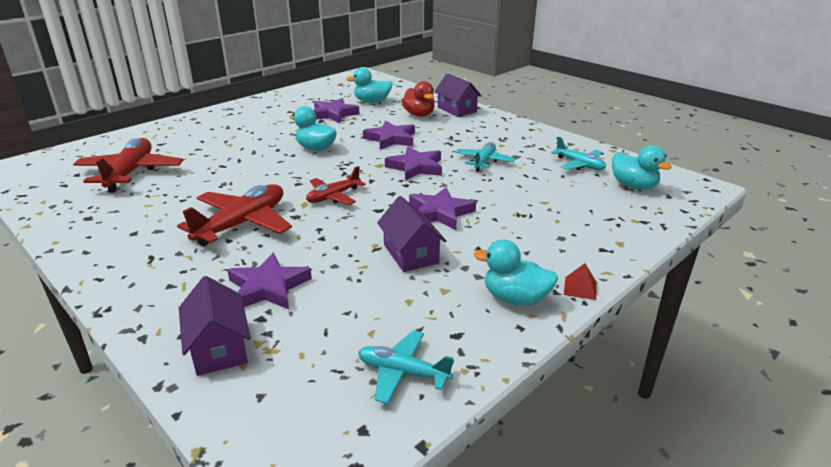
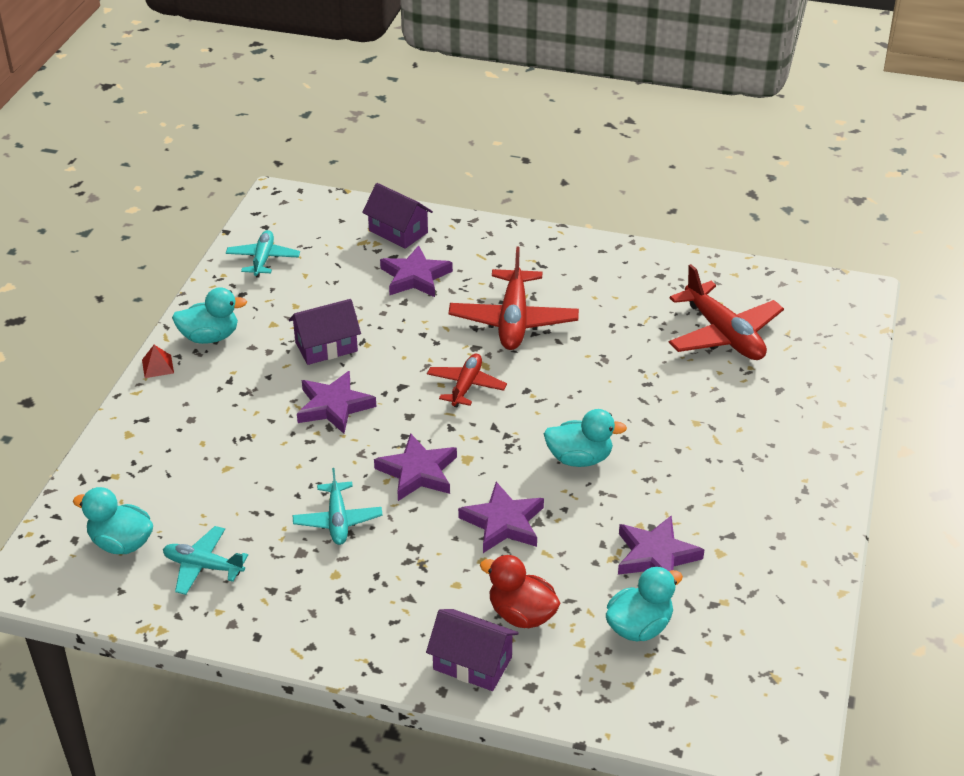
camera: 150 degrees right, 10 degrees up
(403, 373) = (263, 259): turquoise plane -> turquoise plane turned 75 degrees counterclockwise
(411, 254) = (326, 347): purple house -> purple house turned 60 degrees counterclockwise

